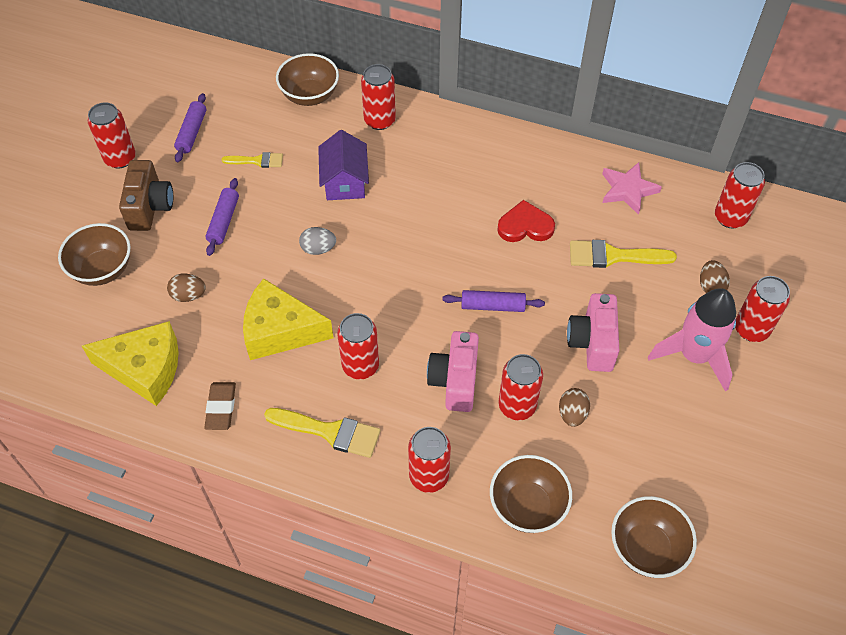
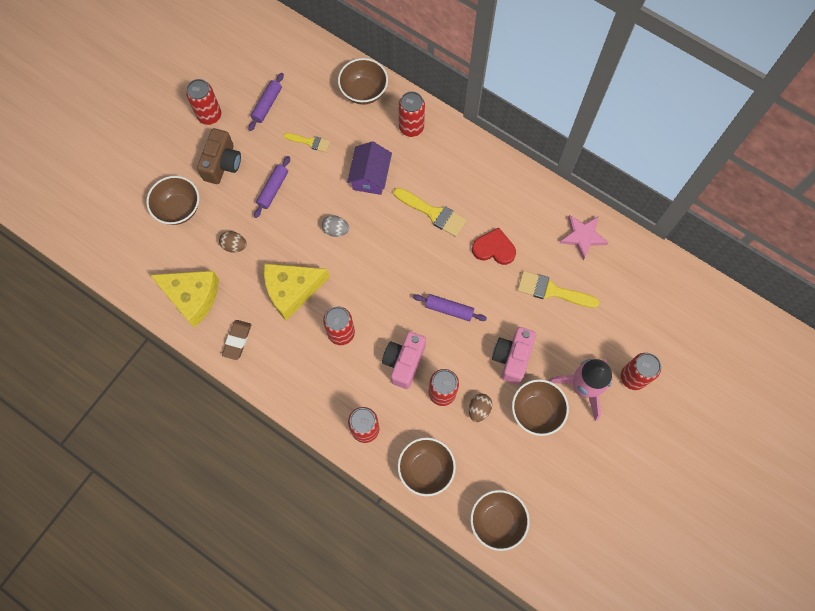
camera: 15 degrees right, 15 degrees up
(280, 330) = (292, 290): yellow cheese -> yellow cheese turned 45 degrees counterclockwise
(329, 432) = (306, 378): yellow brush -> yellow brush (433, 213)
(647, 398) = (536, 411): none -> brown bowl
(710, 286) = (616, 334): brown egg -> none
(730, 217) = (653, 280): red can -> none

